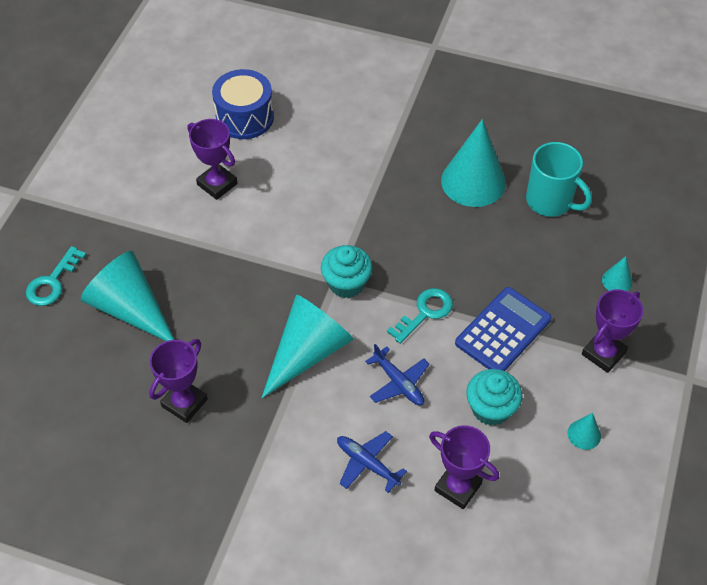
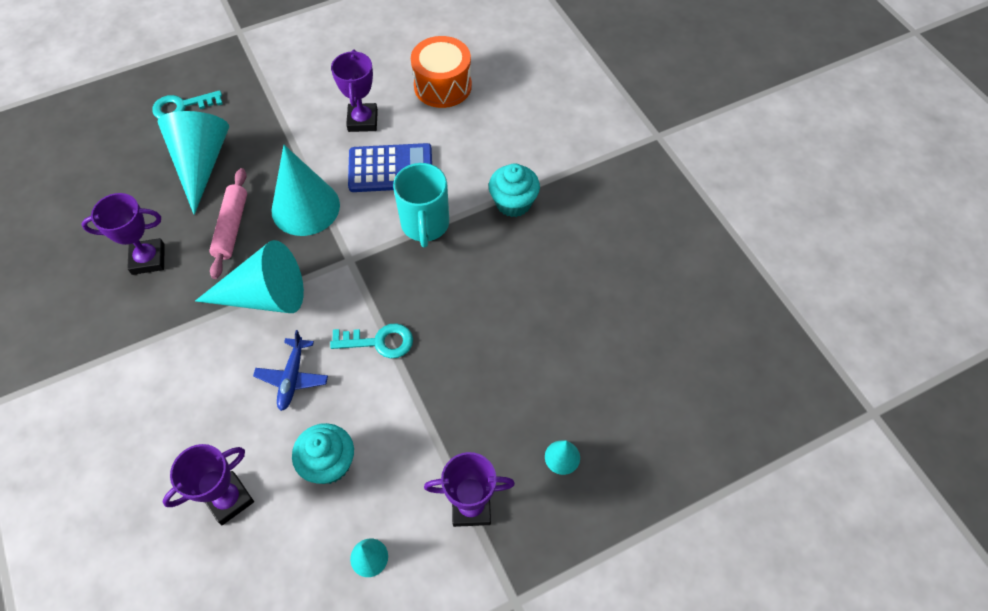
camera: 45 degrees right, 5 degrees up
(219, 330) = (231, 227): none -> pink rolling pin
(245, 117) = (442, 86): blue drum -> orange drum
(346, 283) = (354, 268): turquoise cupcake -> turquoise cupcake (513, 203)
(367, 463) = (196, 417): blue plane -> none
(458, 487) = (229, 499): purple trophy -> purple trophy turned 60 degrees clockwise
(473, 181) = (549, 270): turquoise cone -> turquoise cone (305, 207)
(503, 331) = (416, 411): blue calculator -> blue calculator (390, 168)
(550, 201) = (592, 340): turquoise mug -> turquoise mug (425, 225)

